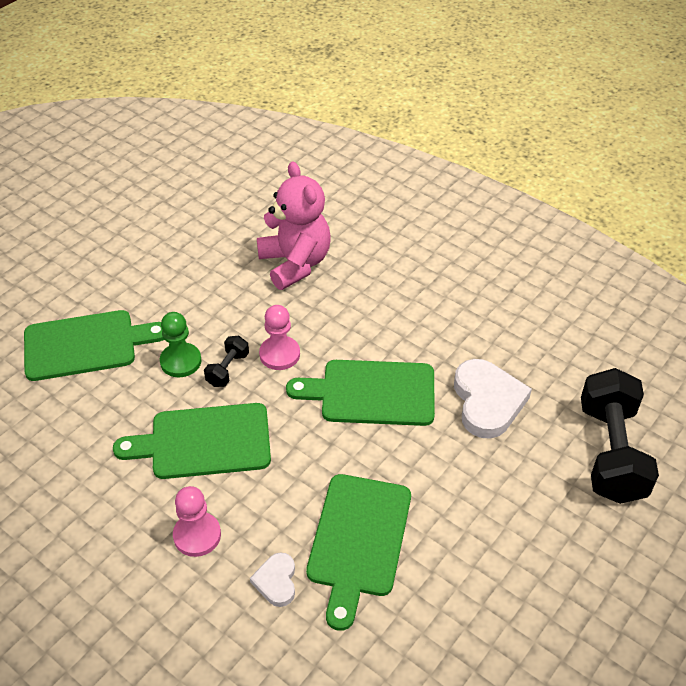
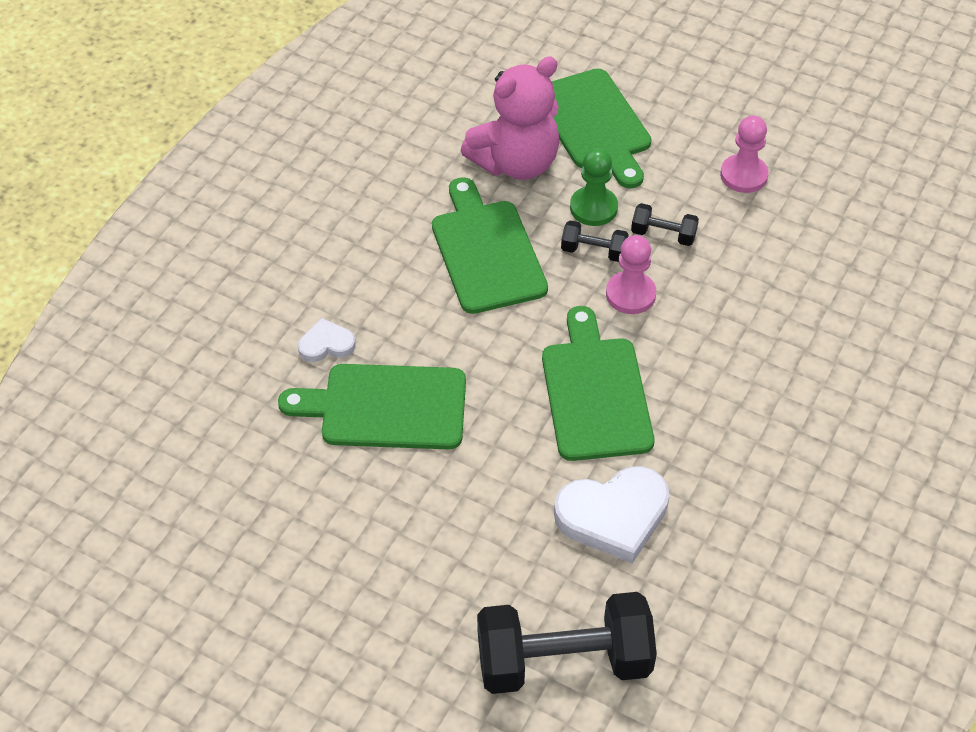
camera: 80 degrees right, 5 degrees up
(197, 535) = (369, 270): pink pawn -> pink pawn (743, 175)
(225, 324) = (663, 234): none -> black dumbbell
(295, 264) = (790, 283): pink teddy bear -> pink teddy bear (516, 163)

